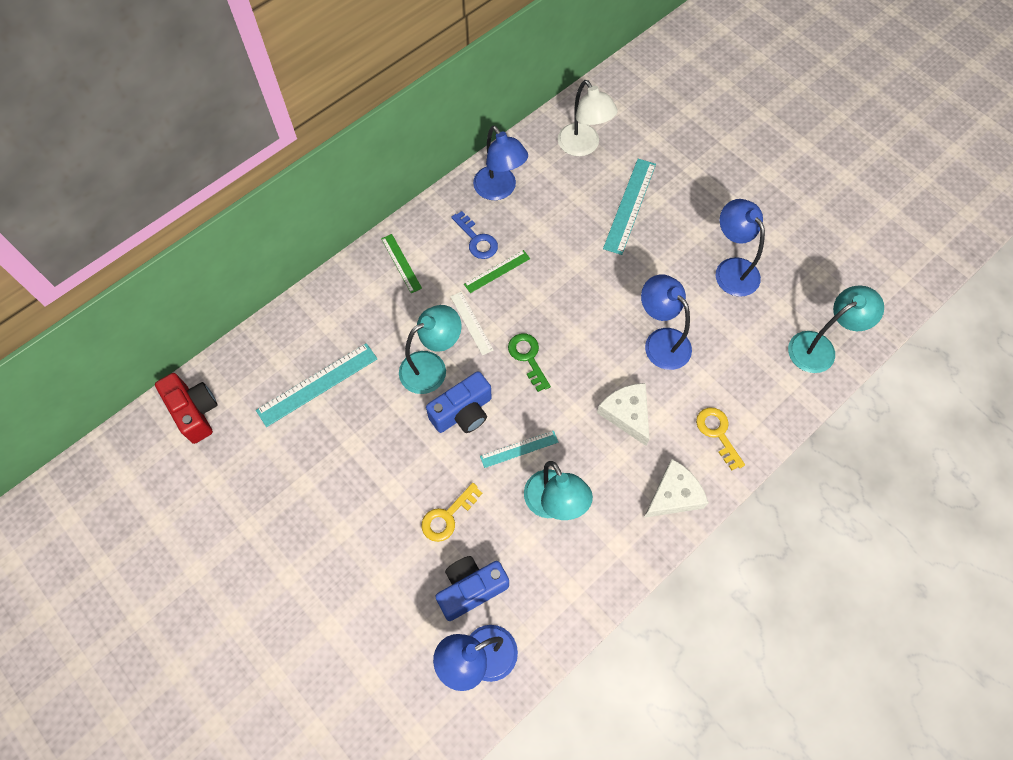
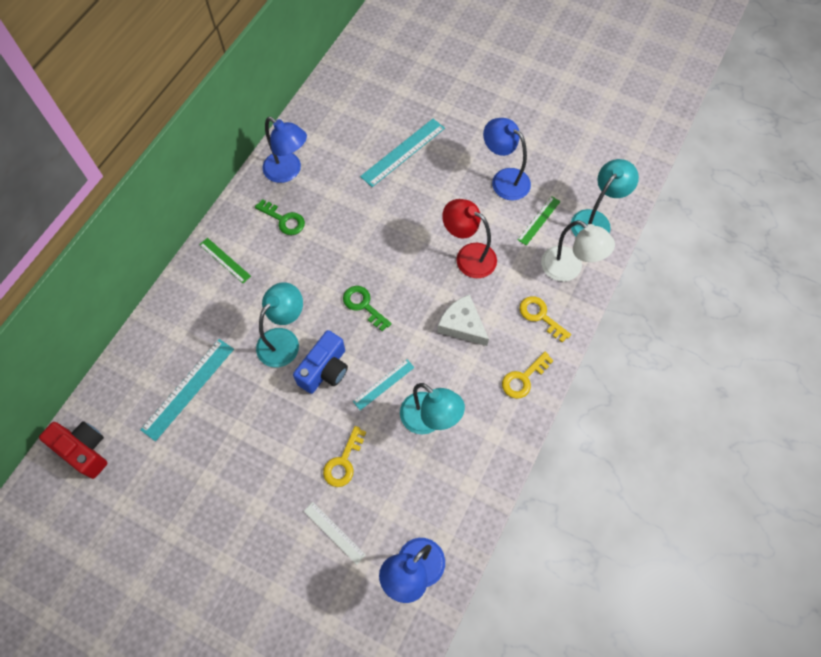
camera: 20 degrees left, 0 degrees up
(471, 323) = (305, 292): white ruler -> white ruler (334, 533)
(471, 589) = (385, 515): blue camera -> none
(476, 239) = (284, 220): blue key -> green key
(497, 271) = (311, 241): green ruler -> green ruler (539, 220)
(583, 147) = (346, 114): white lamp -> white lamp (569, 269)
(629, 205) = (403, 152): turquoise ruler -> turquoise ruler turned 45 degrees clockwise
(660, 341) = (468, 256): blue lamp -> red lamp
(674, 495) = (523, 378): white cheese -> yellow key

